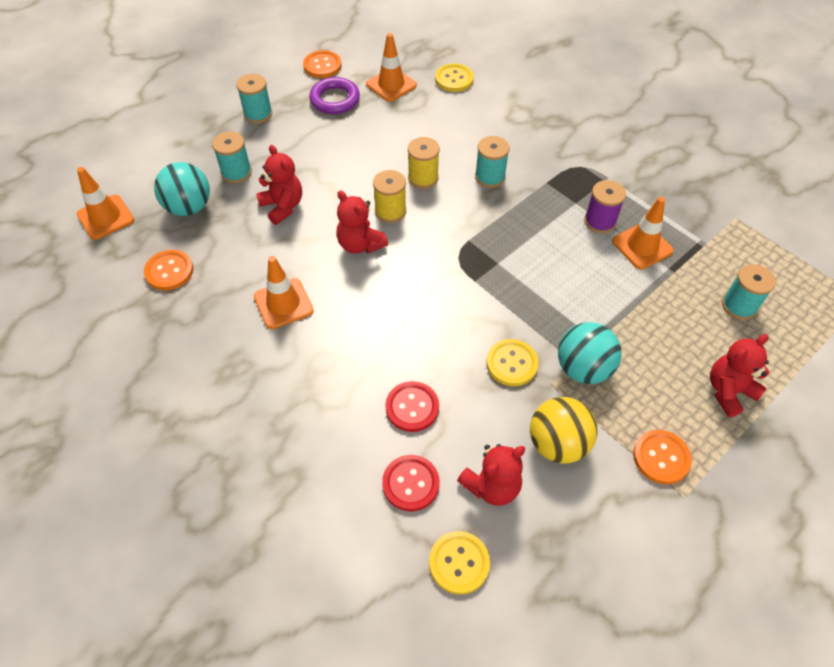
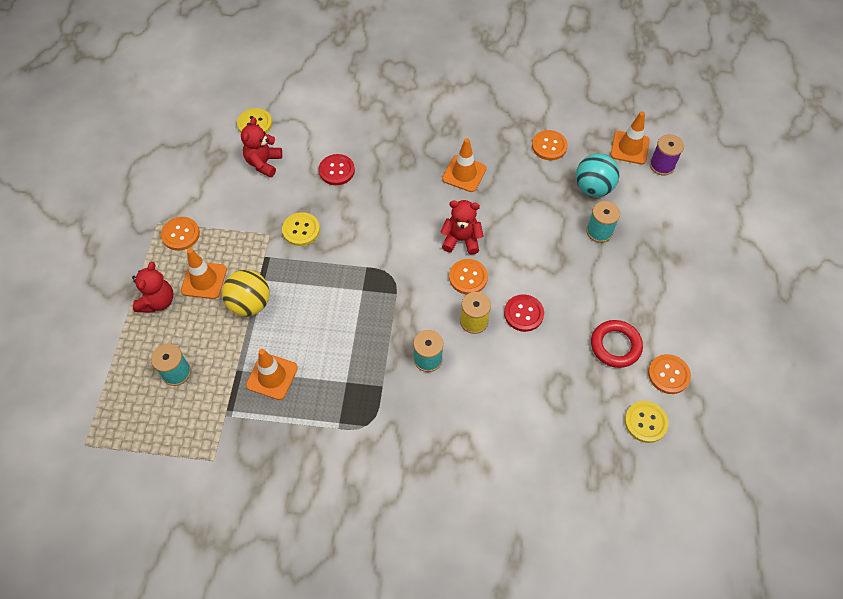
camera: 140 degrees right, 5 degrees up
(258, 114) = (650, 288): turquoise spool -> none
(282, 206) = (539, 230): red teddy bear -> none
(335, 100) = (615, 346): purple ring -> red ring
(390, 211) = (468, 277): yellow spool -> orange button
(391, 85) = (592, 397): orange traffic cone -> orange traffic cone (204, 280)
(410, 483) = (305, 138): red button -> red button (523, 313)
(454, 79) = (551, 447): yellow button -> yellow button (645, 422)
(557, 444) = (243, 204): yellow ball -> yellow ball (250, 304)
(583, 368) = (256, 255): turquoise ball -> none
(599, 221) = (317, 377): purple spool -> purple spool (662, 165)

